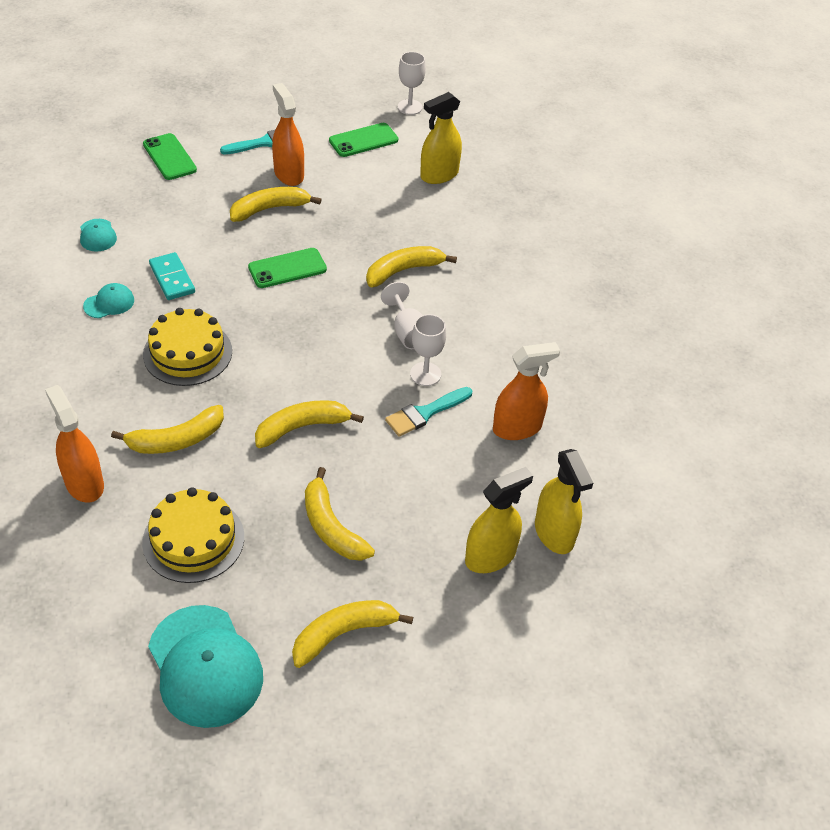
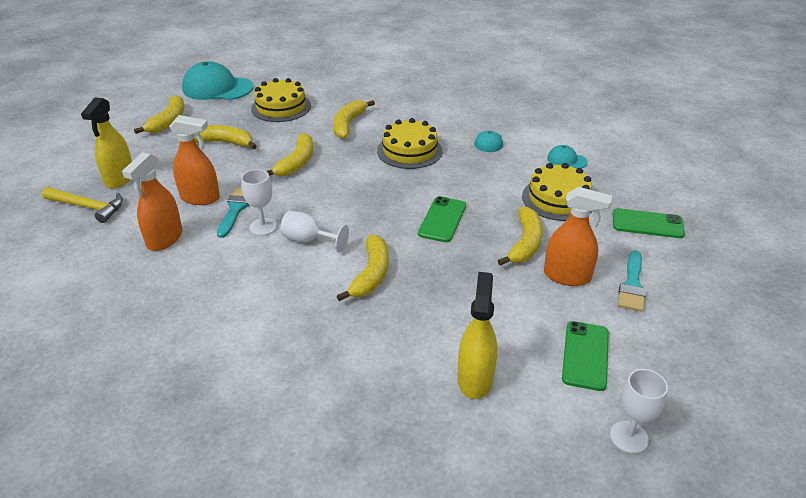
camera: 135 degrees right, 10 degrees down
(84, 483) = (358, 94): orange spray bottle -> orange spray bottle (200, 198)
(172, 278) = (487, 170): turquoise domino -> none
(179, 216) = (558, 199): none -> yellow cake
(554, 533) = (88, 207): yellow spray bottle -> yellow hammer

